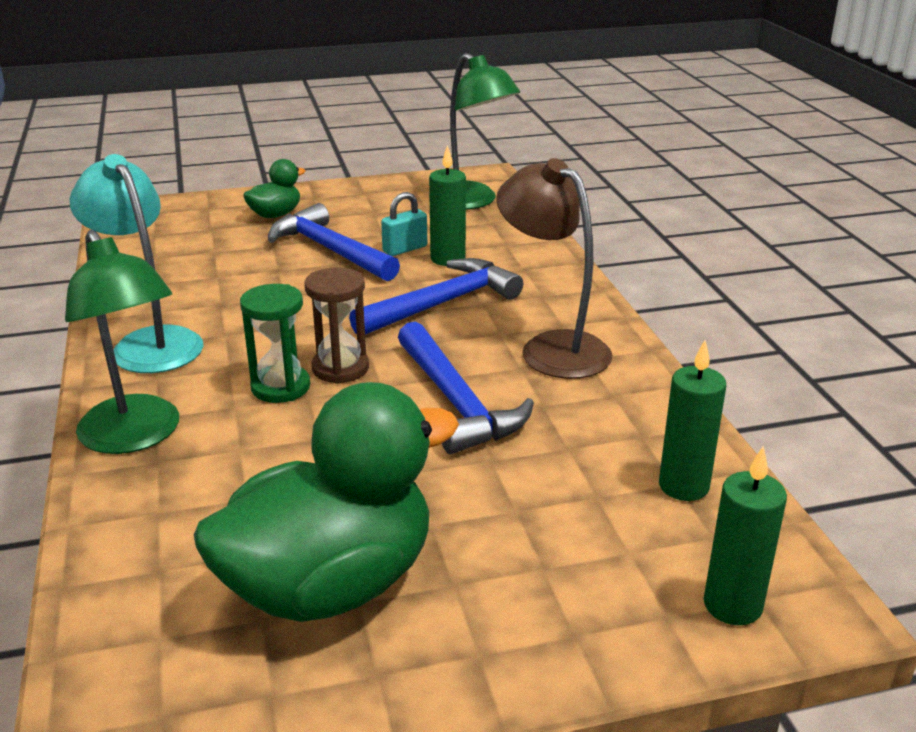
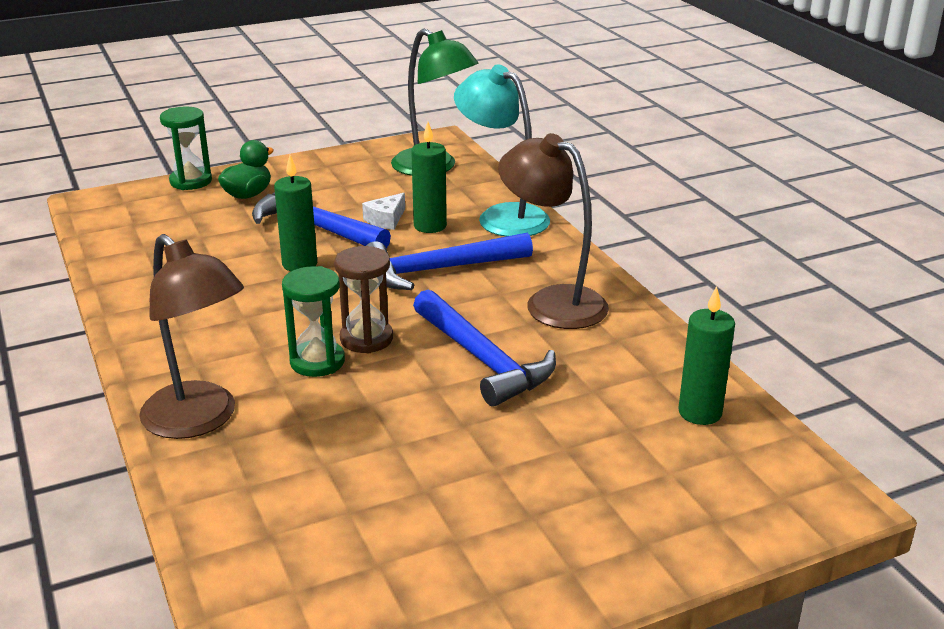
camera: 10 degrees left, 0 degrees up
(136, 436) = (199, 420): green lamp -> brown lamp
(150, 342) = (175, 331): turquoise lamp -> turquoise lamp (502, 216)
(225, 198) = (191, 181): none -> green hourglass
(330, 585) = (427, 529): green duck -> none
(405, 249) = (386, 219): turquoise padlock -> white cheese
(442, 304) = (439, 270): blue hammer -> blue hammer turned 150 degrees counterclockwise
(732, 605) = (765, 505): green candle -> green candle (299, 264)

